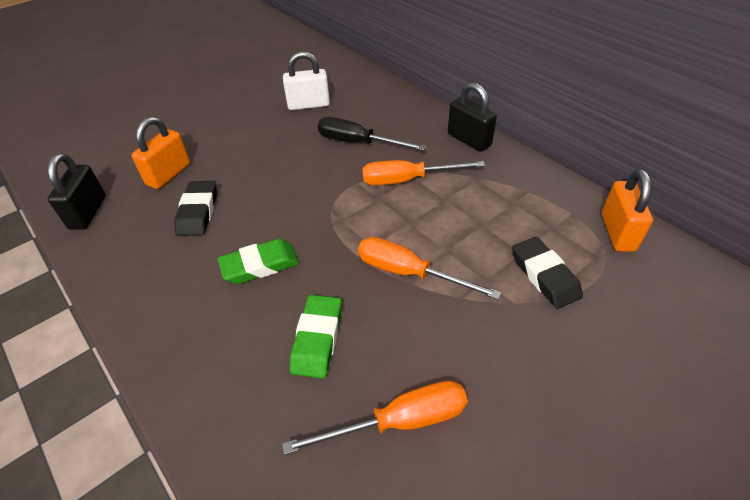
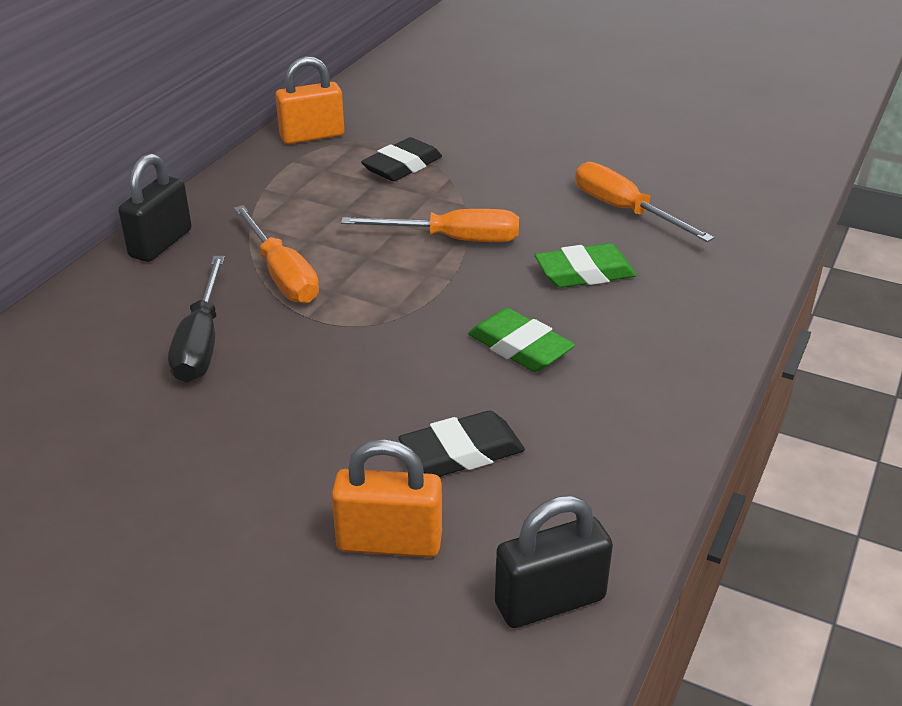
camera: 115 degrees left, 10 degrees down
(308, 105) = (83, 440): white padlock -> none
(409, 273) = (453, 239): orange screwdriver -> orange screwdriver turned 90 degrees counterclockwise

